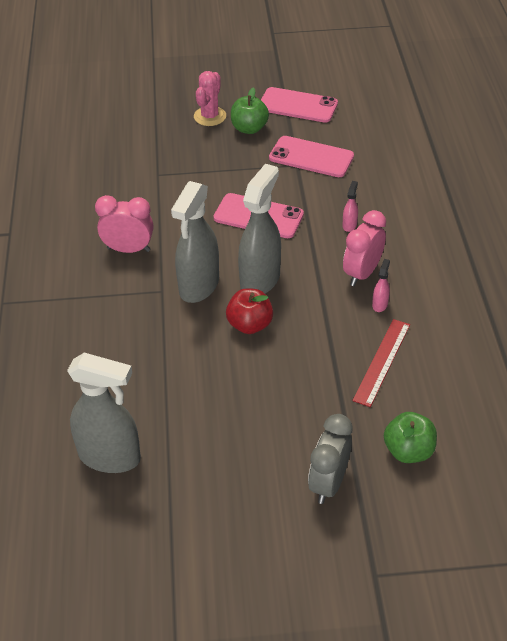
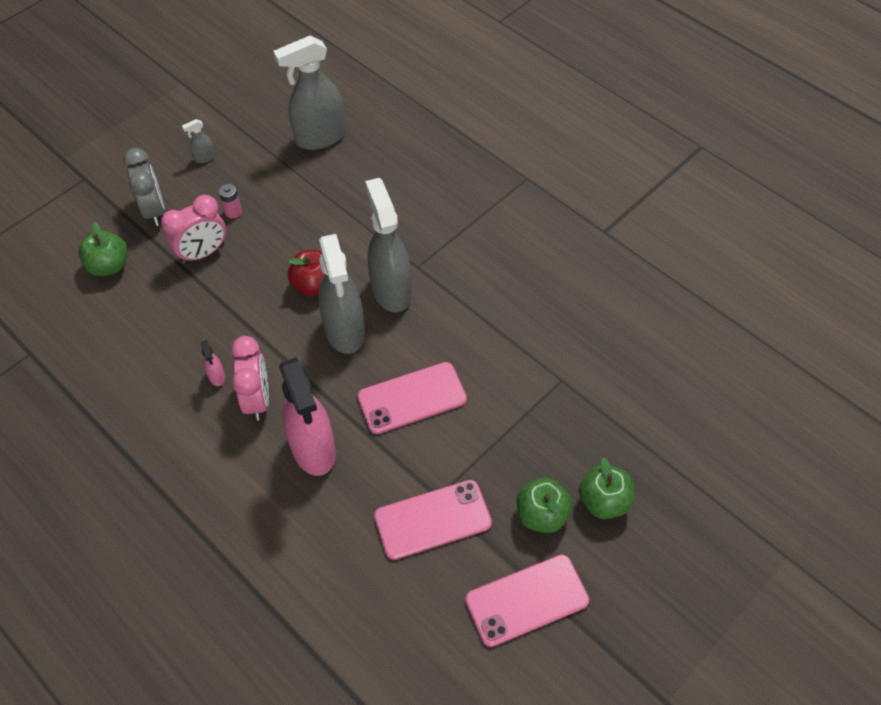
camera: 140 degrees right, 10 degrees up
(128, 249) = (488, 283): pink clock -> pink clock (203, 253)
(210, 116) = (604, 501): pink cactus -> green apple
(235, 512) = (204, 158): none -> grey spray bottle
(257, 432) = (233, 212): none -> pink battery
(349, 225) = (313, 450): pink spray bottle -> pink spray bottle, size x2.45
(382, 361) = (177, 323): red ruler -> none

